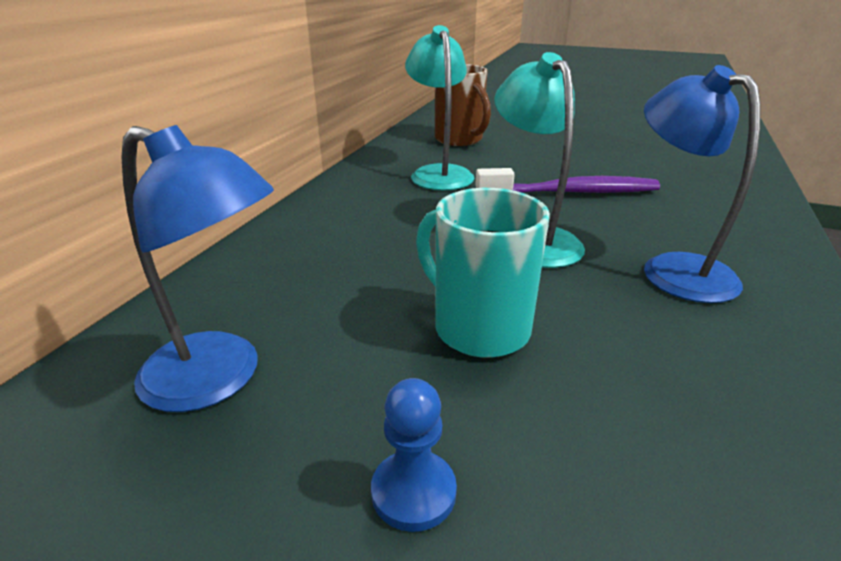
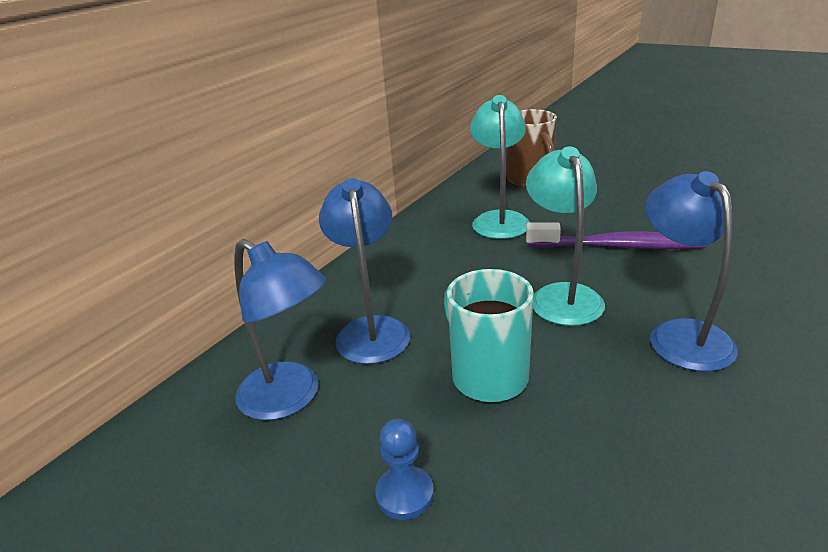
camera: 15 degrees right, 0 degrees up
(317, 287) = (371, 330): none -> blue lamp

